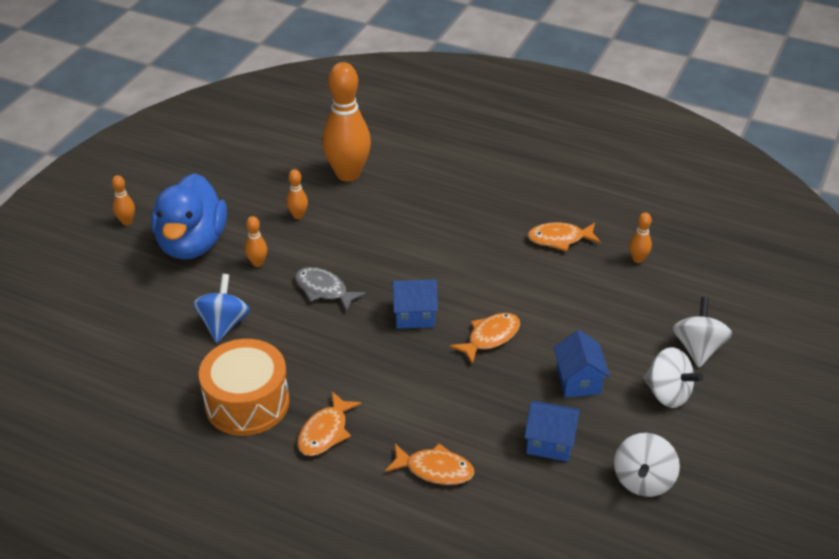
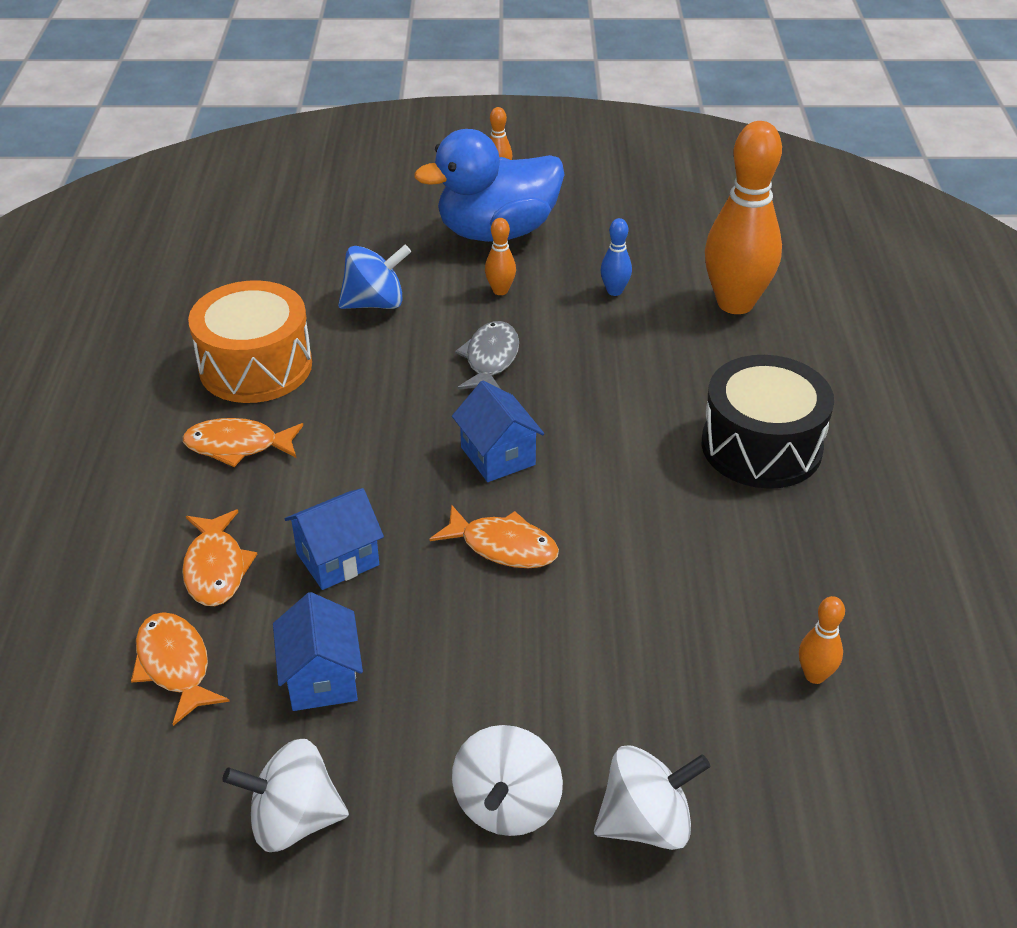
camera: 65 degrees right, 0 degrees up
(298, 215) = (614, 291): orange bowling pin -> blue bowling pin
(473, 213) = (761, 446): none -> black drum
(559, 239) = (783, 560): orange fish -> orange fish (175, 666)
(578, 381) = (470, 676): blue house -> blue house (338, 559)

